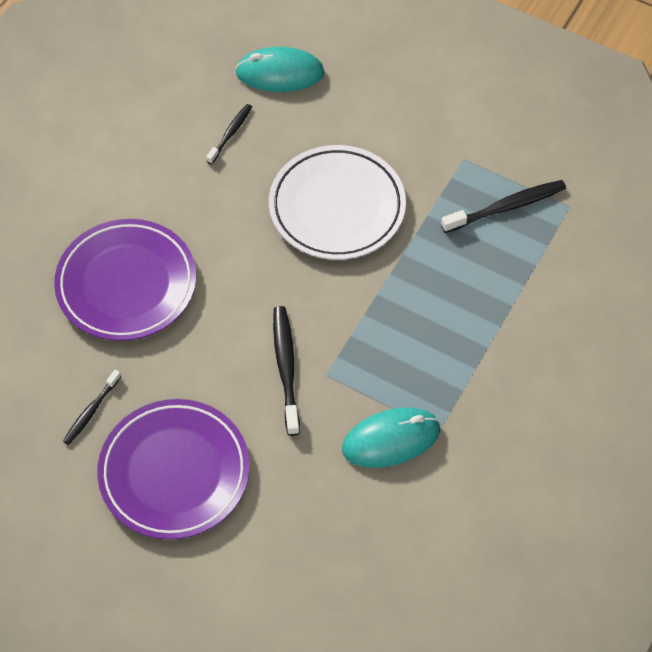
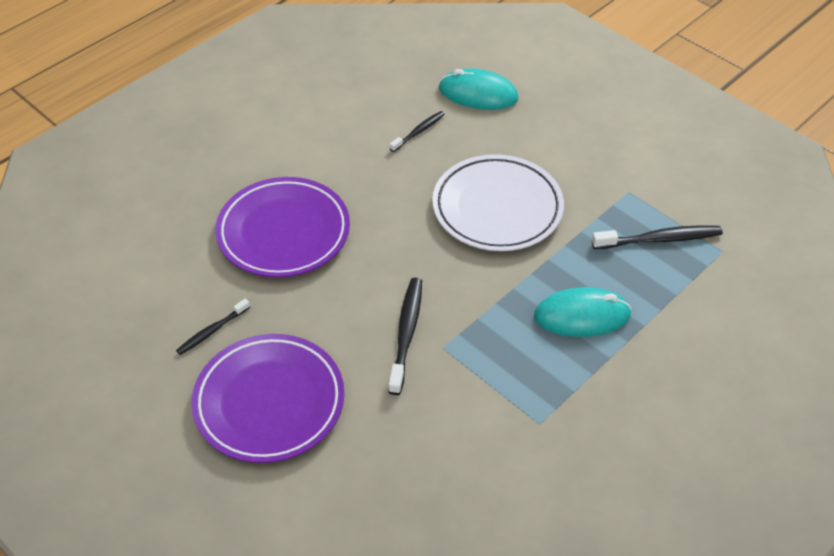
camera: 15 degrees right, 10 degrees down
(391, 439) = (489, 420): turquoise mouse -> turquoise mouse (582, 315)

